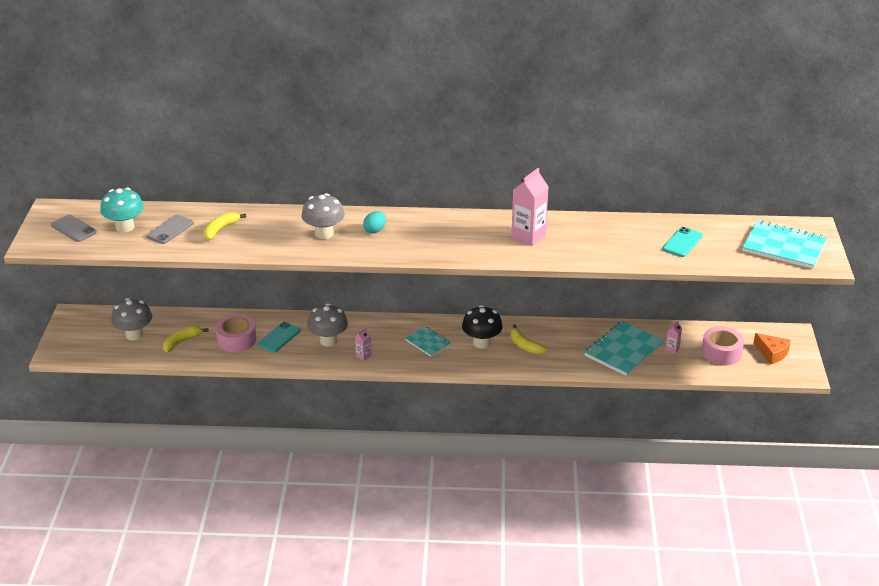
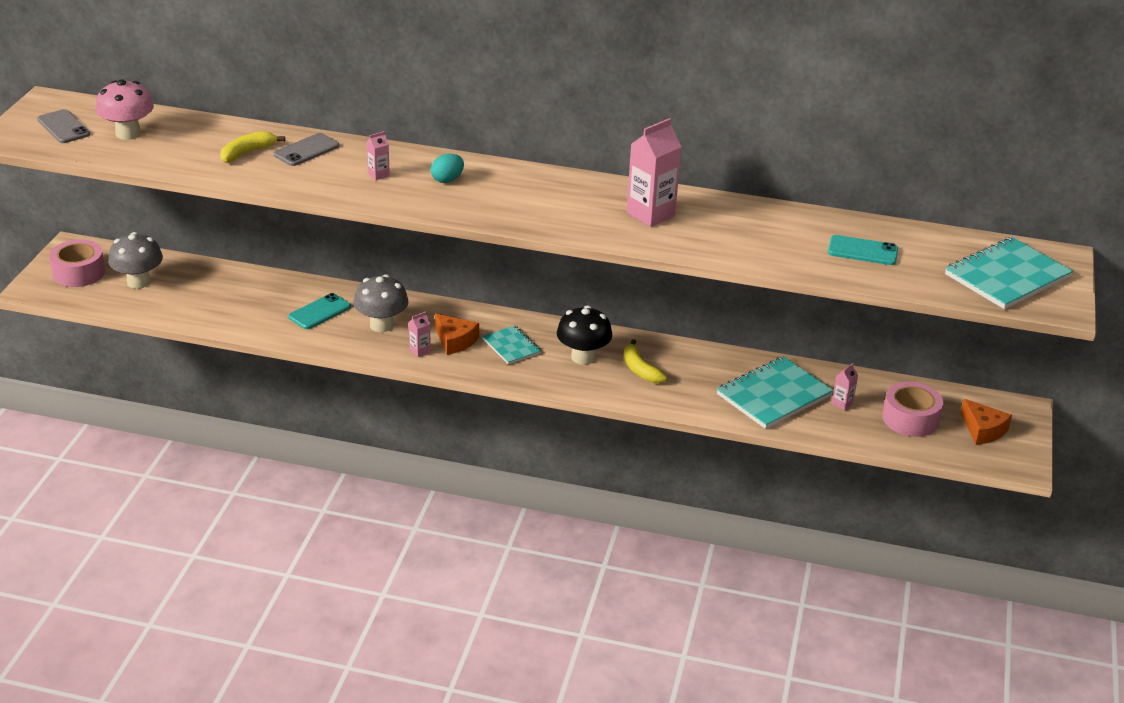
camera: 10 degrees right, 0 degrees up
(125, 227) = (128, 133): turquoise mushroom -> pink mushroom
(170, 230) = (183, 144): grey phone -> grey phone (306, 150)
(182, 342) = (194, 299): yellow banana -> none
(236, 340) = (264, 307): pink tape -> pink tape (79, 273)
(324, 233) = (378, 175): grey mushroom -> pink carton
(386, 344) = (455, 341): none -> orange cheese
(682, 242) = (862, 251): turquoise phone -> turquoise phone turned 60 degrees clockwise
(784, 247) = (1007, 276): turquoise notebook -> turquoise notebook turned 75 degrees counterclockwise

